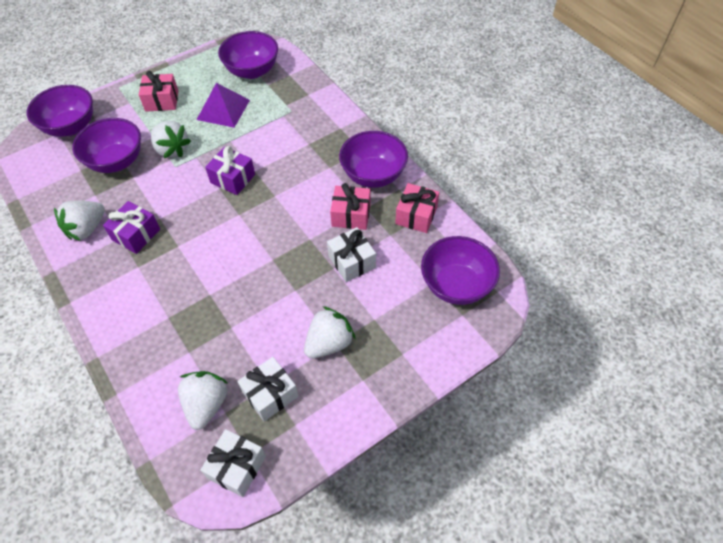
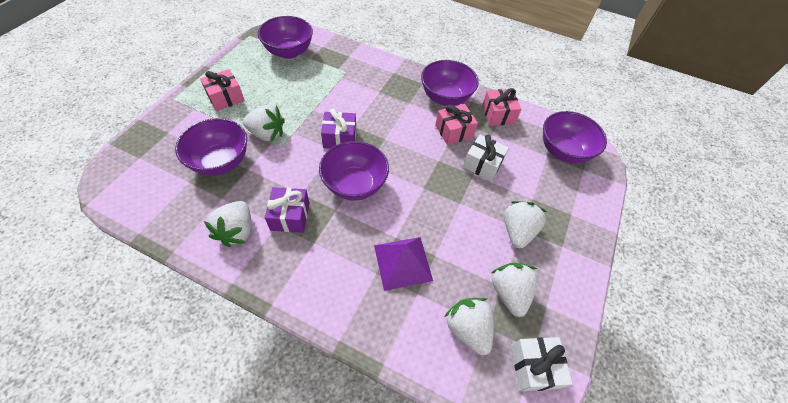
camera: 35 degrees left, 0 degrees up
(71, 127) = (149, 148): purple bowl -> purple bowl (355, 184)
(223, 109) = (288, 88): purple pyramid -> purple pyramid (403, 262)
(270, 394) = (509, 293): white gift -> white strawberry

